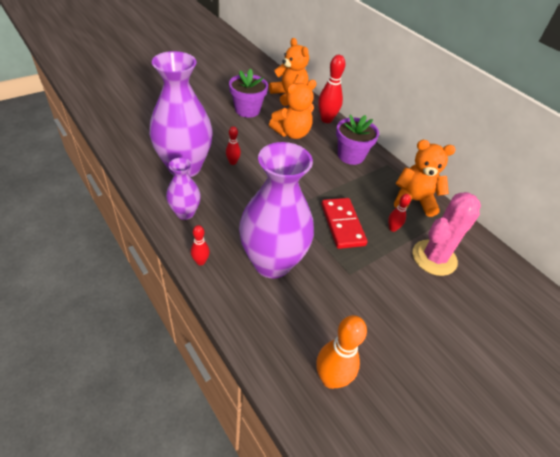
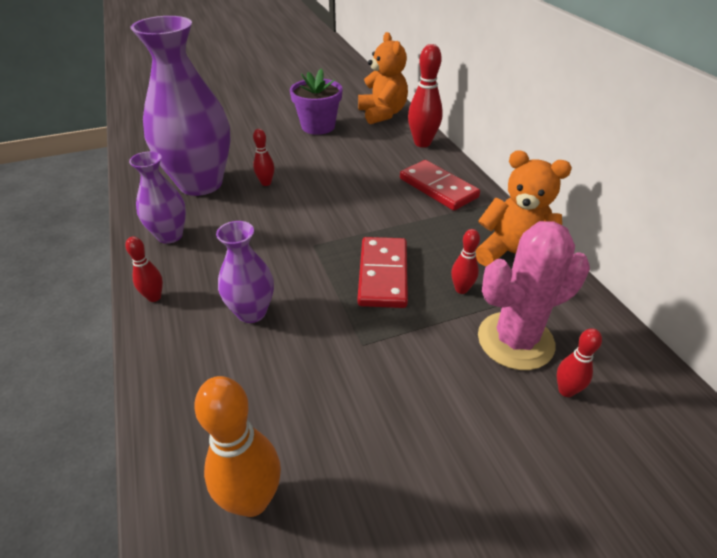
camera: 20 degrees right, 5 degrees down
(272, 263) = (252, 312): purple vase -> purple vase, size x0.51
(292, 133) = (365, 155): orange teddy bear -> none
(351, 155) = (438, 188): purple flower pot -> red domino
(469, 283) = (566, 390): none -> red bowling pin

